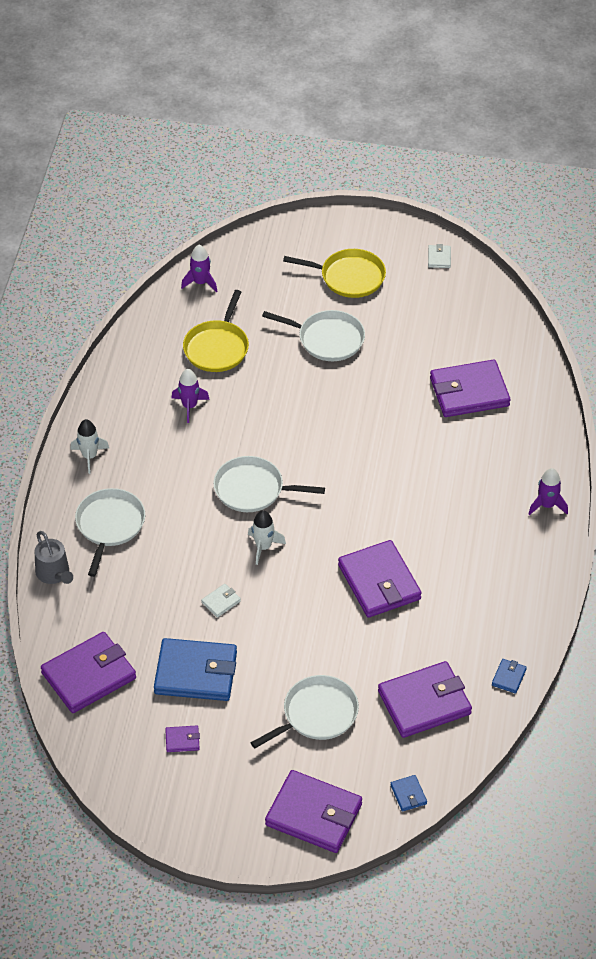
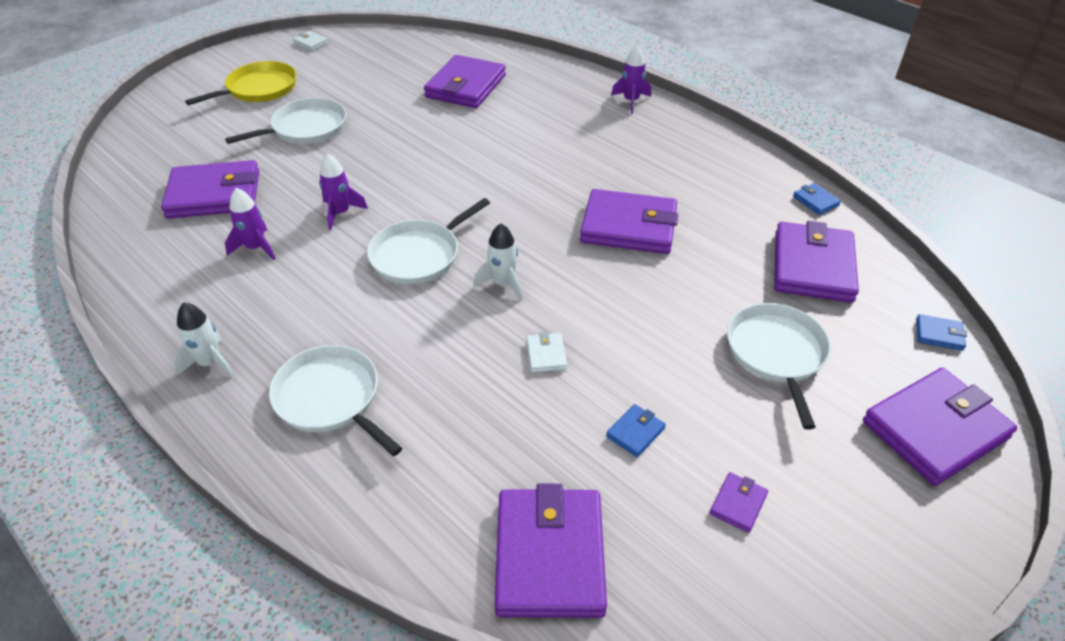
camera: 55 degrees left, 5 degrees down
(54, 573) = (341, 500): grey watering can -> none
(196, 673) = (635, 432): blue wallet -> blue wallet, size x0.42
(200, 282) = (124, 168): purple rocket -> purple rocket (340, 213)
(217, 347) = (214, 194): yellow pan -> purple wallet

